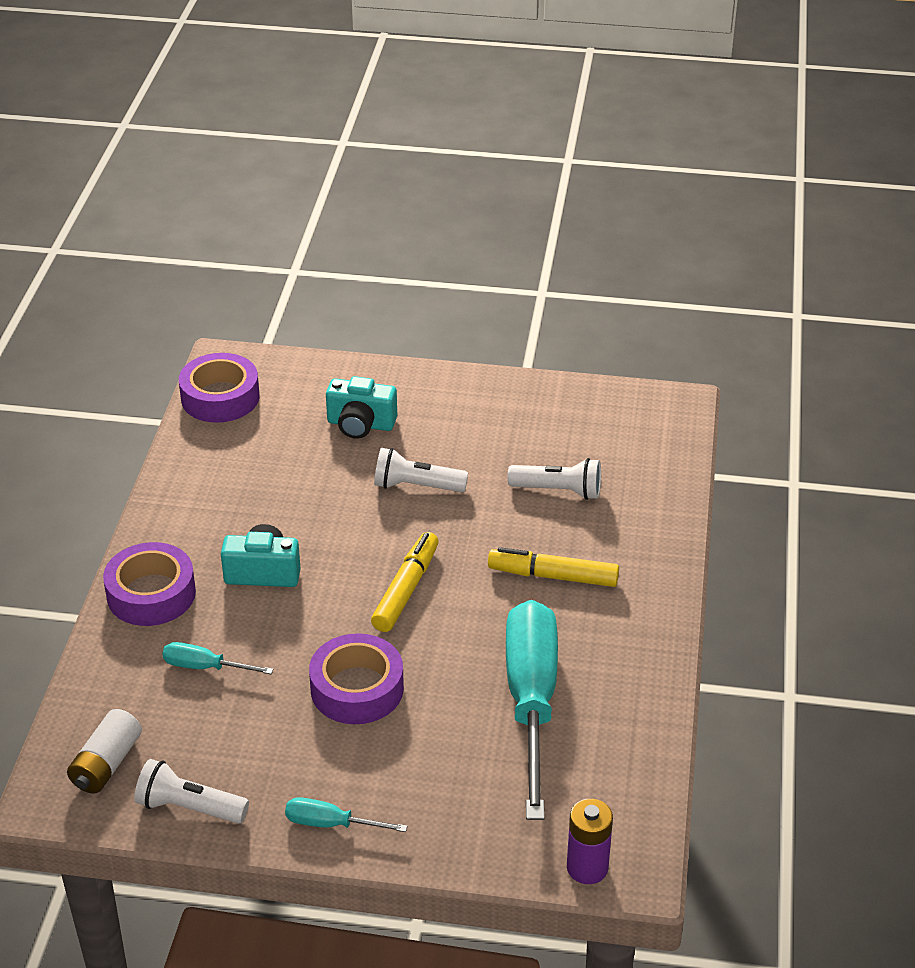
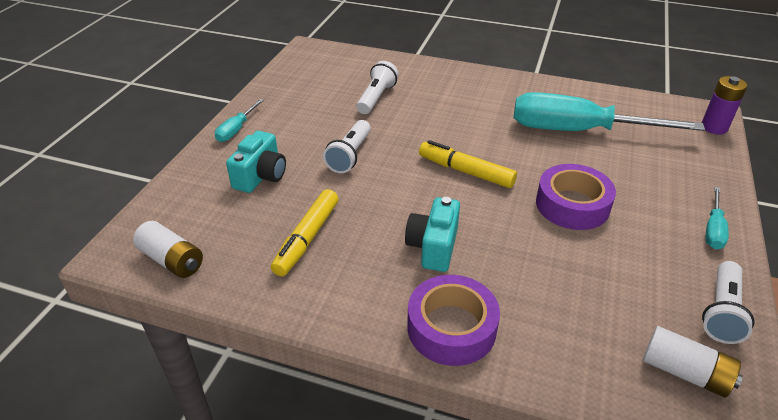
camera: 80 degrees left, 0 degrees up
(205, 667) = (552, 292): turquoise screwdriver -> turquoise screwdriver (236, 129)
(220, 397) = (172, 260): purple tape -> white battery
(553, 576) = (461, 109): yellow marker -> yellow marker (307, 238)

